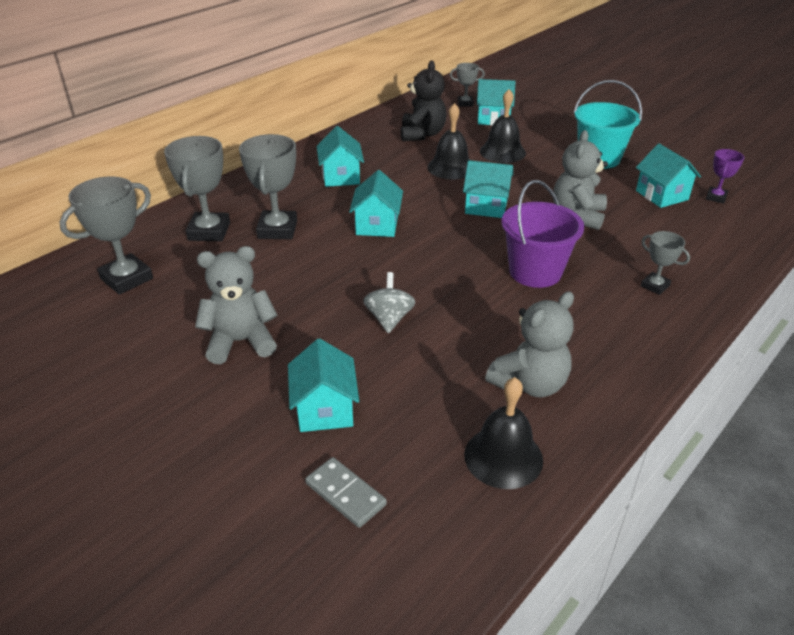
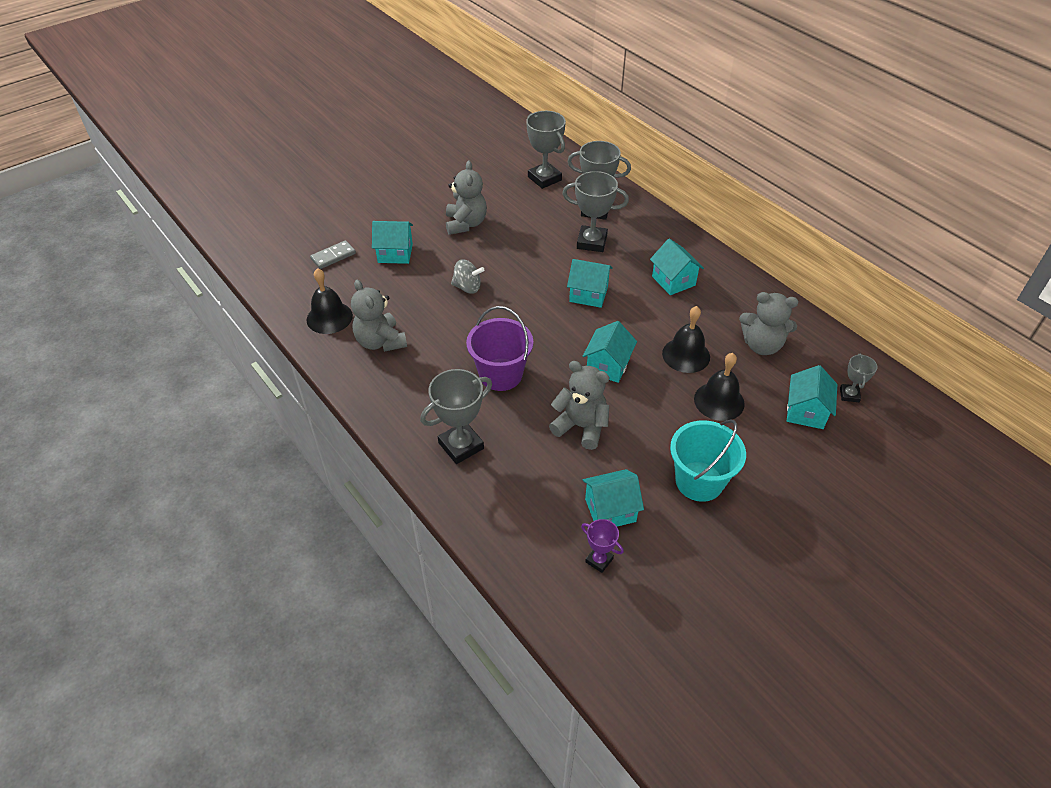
camera: 100 degrees right, 10 degrees up
(341, 177) = (673, 281): turquoise house -> turquoise house turned 60 degrees clockwise
(422, 134) = (762, 345): black teddy bear -> grey teddy bear
(655, 286) = (461, 445): grey trophy -> grey trophy, size x1.83

